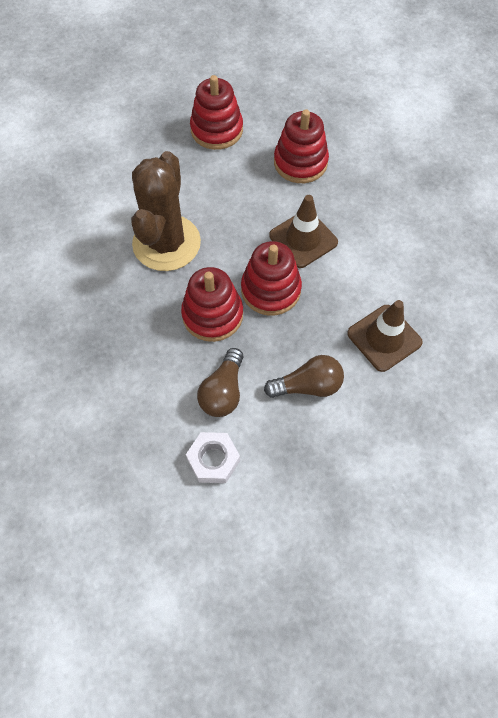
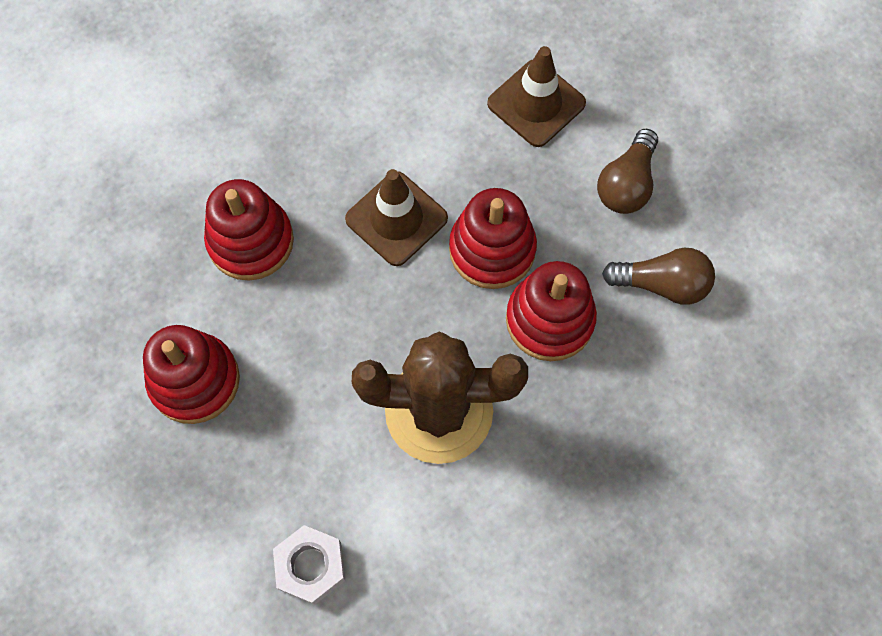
camera: 100 degrees left, 5 degrees up
(213, 460) = (757, 279): white nut -> white nut (310, 566)
(308, 386) = (626, 184): brown light bulb -> brown light bulb turned 135 degrees counterclockwise

